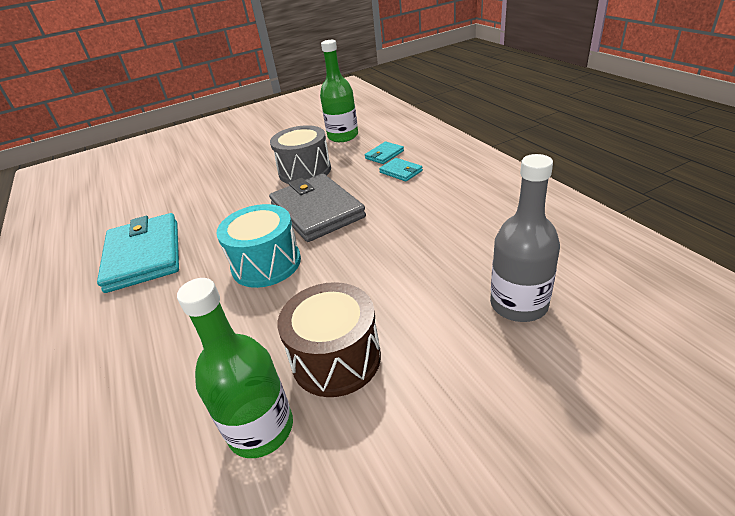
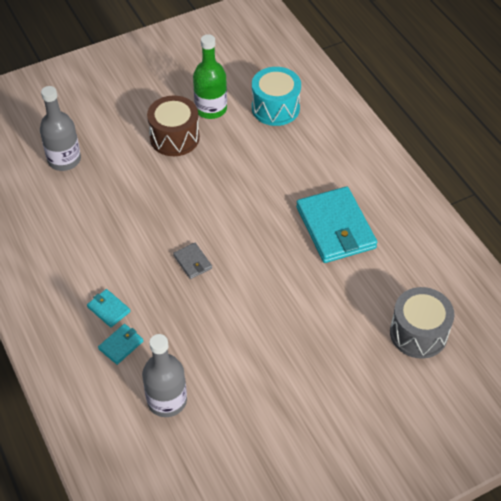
camera: 175 degrees right, 15 degrees up
(266, 263) = (228, 207): turquoise drum -> turquoise drum (275, 108)
(305, 171) = (210, 329): grey drum -> grey drum (418, 333)
(317, 211) = (192, 262): grey wallet -> grey wallet, size x0.44
(343, 136) = (167, 400): green bottle -> grey bottle

